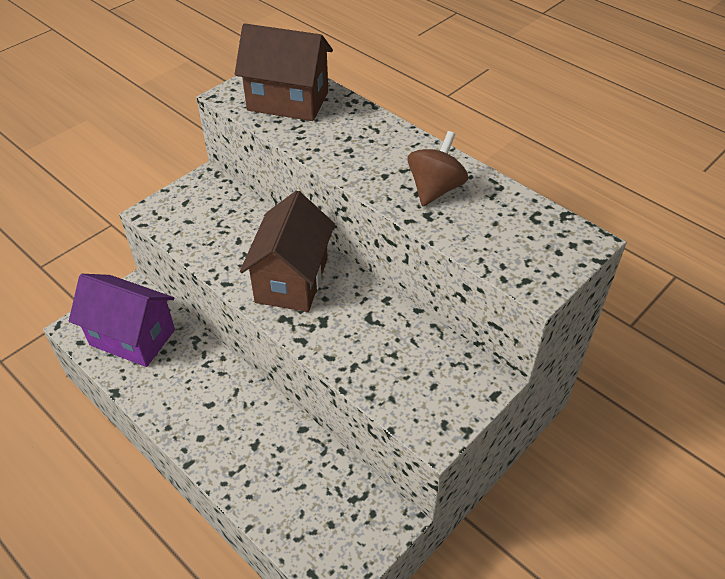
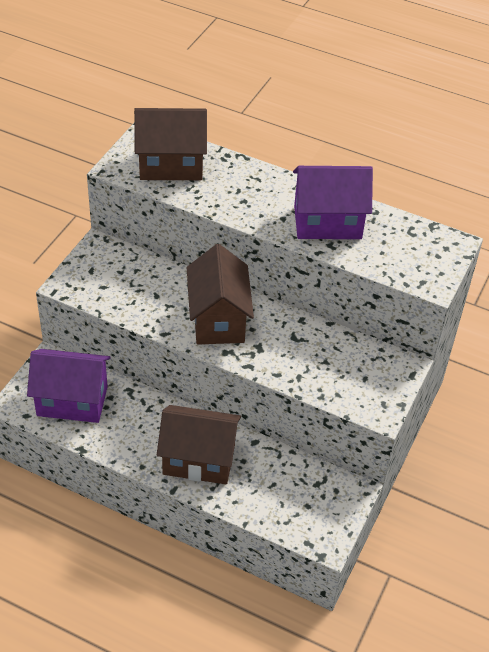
camera: 20 degrees left, 0 degrees up
(231, 435) = (199, 459): none -> brown house
(435, 189) = (327, 222): brown spinning top -> purple house

